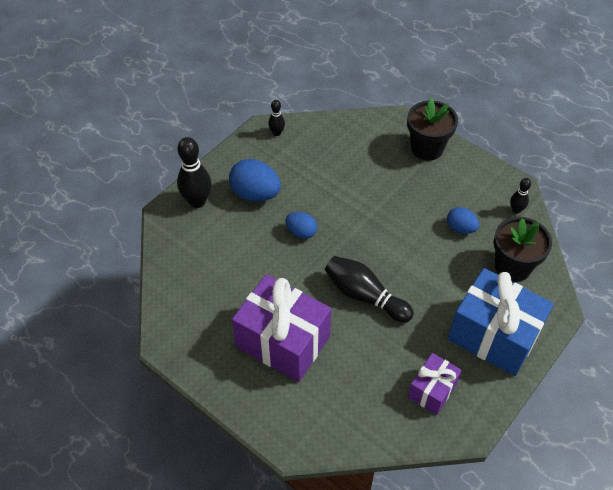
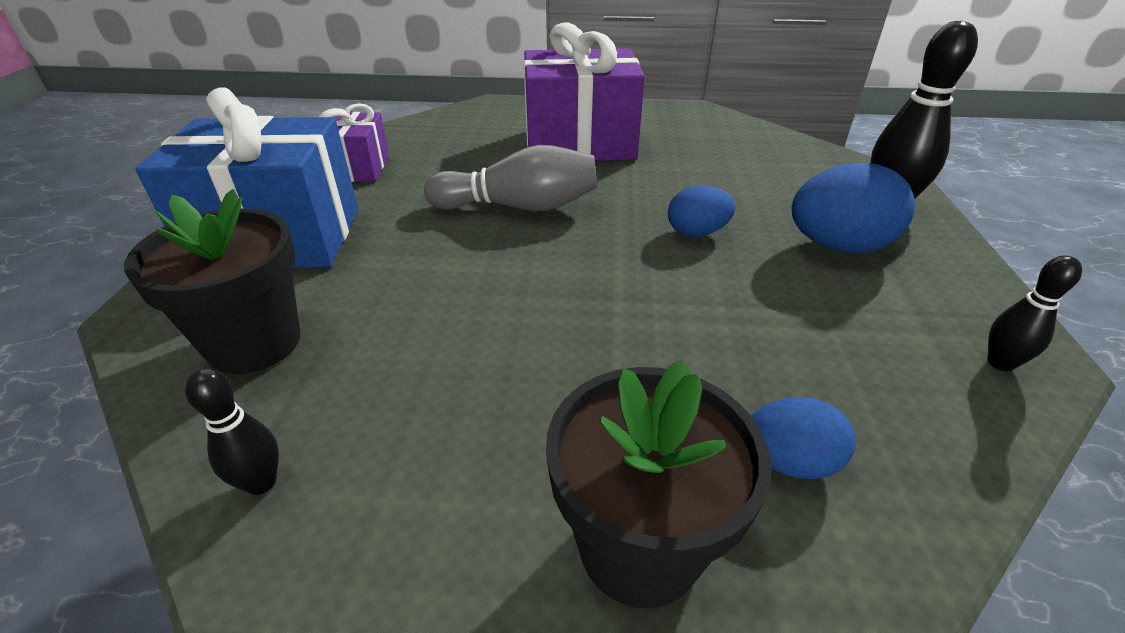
camera: 145 degrees right, 15 degrees down
(365, 296) = (519, 207): black bowling pin -> grey bowling pin
(460, 228) = (407, 364): blue egg -> blue egg (788, 462)

